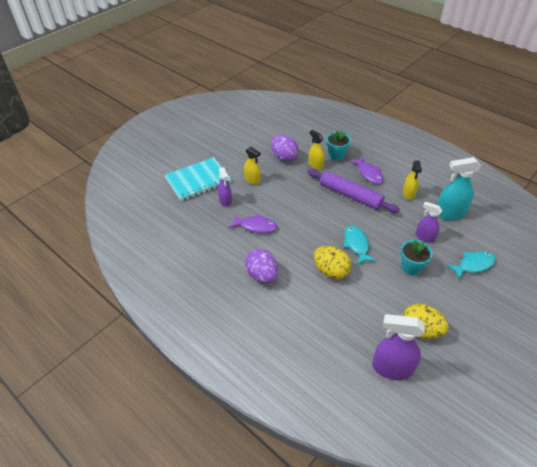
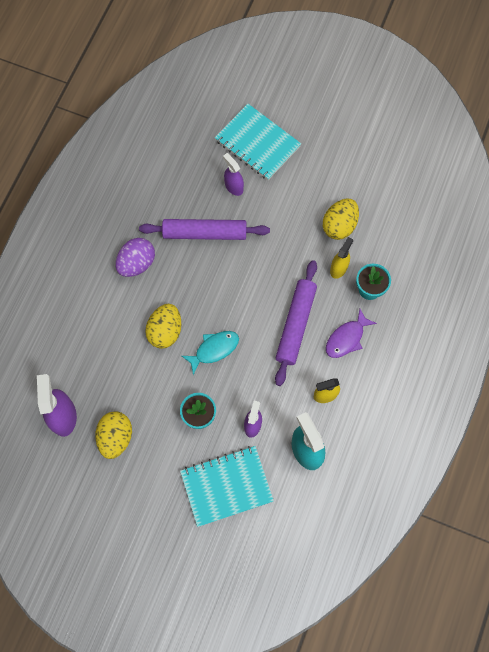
camera: 70 degrees right, 25 degrees up
(225, 201) = (233, 186): purple spray bottle -> purple spray bottle turned 90 degrees clockwise
(252, 180) = (281, 203): yellow spray bottle -> none
(255, 226) = (205, 233): purple fish -> purple rolling pin
(284, 157) = (339, 225): purple egg -> yellow egg
(473, 265) = (226, 486): turquoise fish -> turquoise notebook

